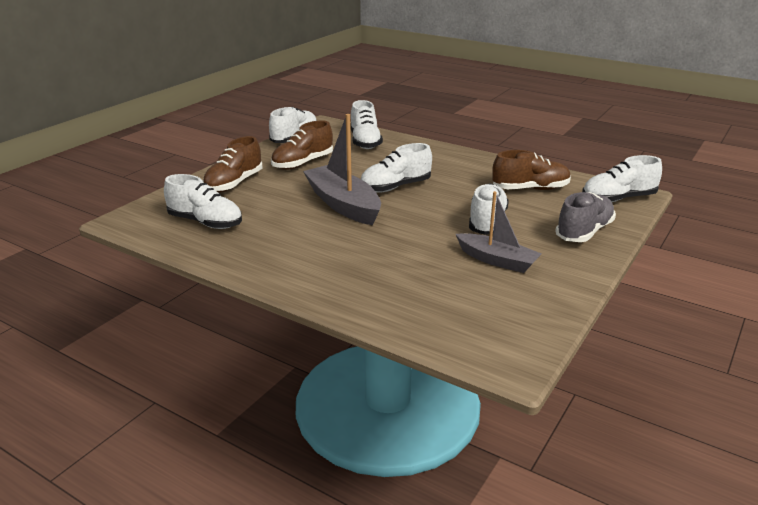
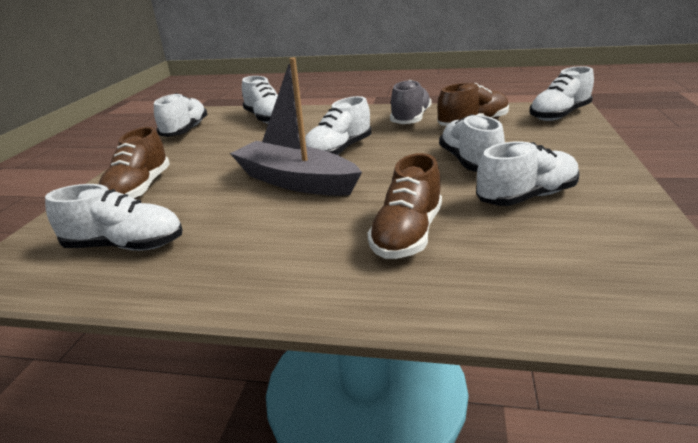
camera: 20 degrees left, 0 degrees up
(302, 163) = (212, 151): brown shoe -> brown shoe (407, 235)
(497, 260) = (526, 197): grey boat -> white shoe
(584, 232) = (570, 148): grey shoe -> grey shoe (410, 119)

